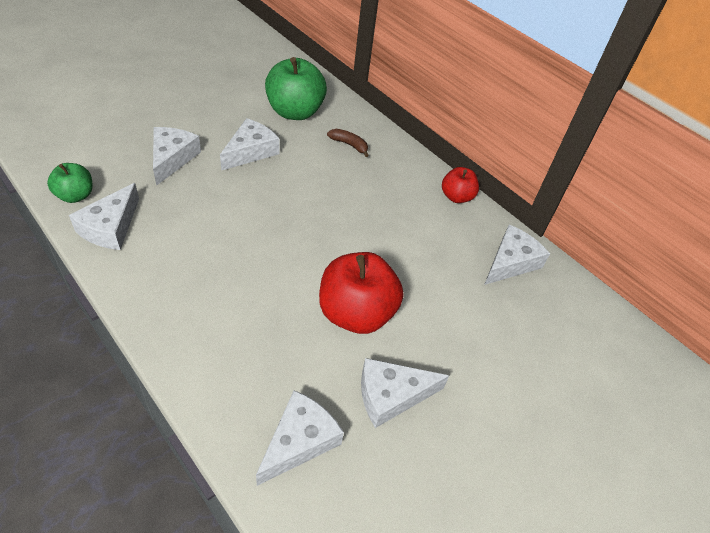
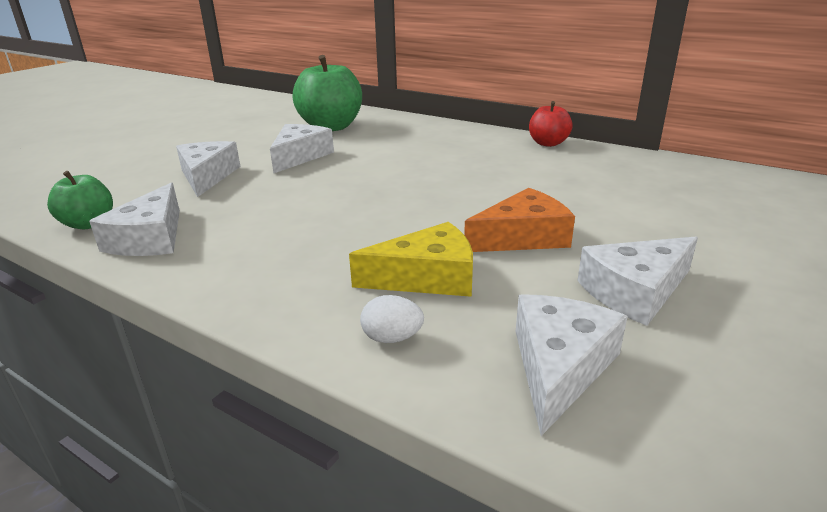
camera: 10 degrees left, 20 degrees down
(218, 382) = (392, 338): none -> white egg
(268, 333) = (427, 277): none -> yellow cheese
(349, 145) = (406, 135): brown banana -> none
(356, 313) = (522, 237): red apple -> orange cheese
(510, 262) = (649, 169): white cheese -> none

